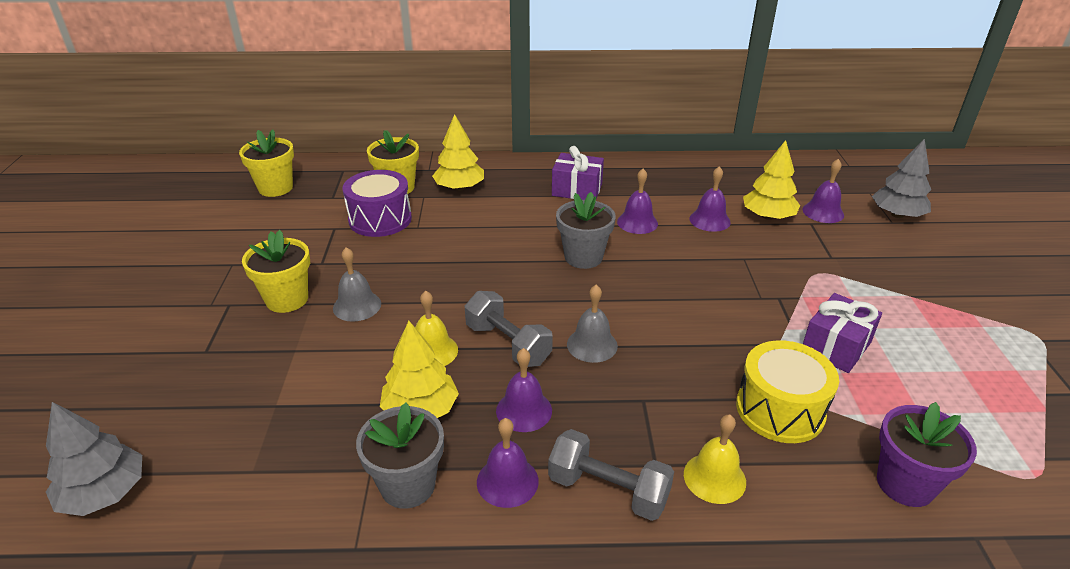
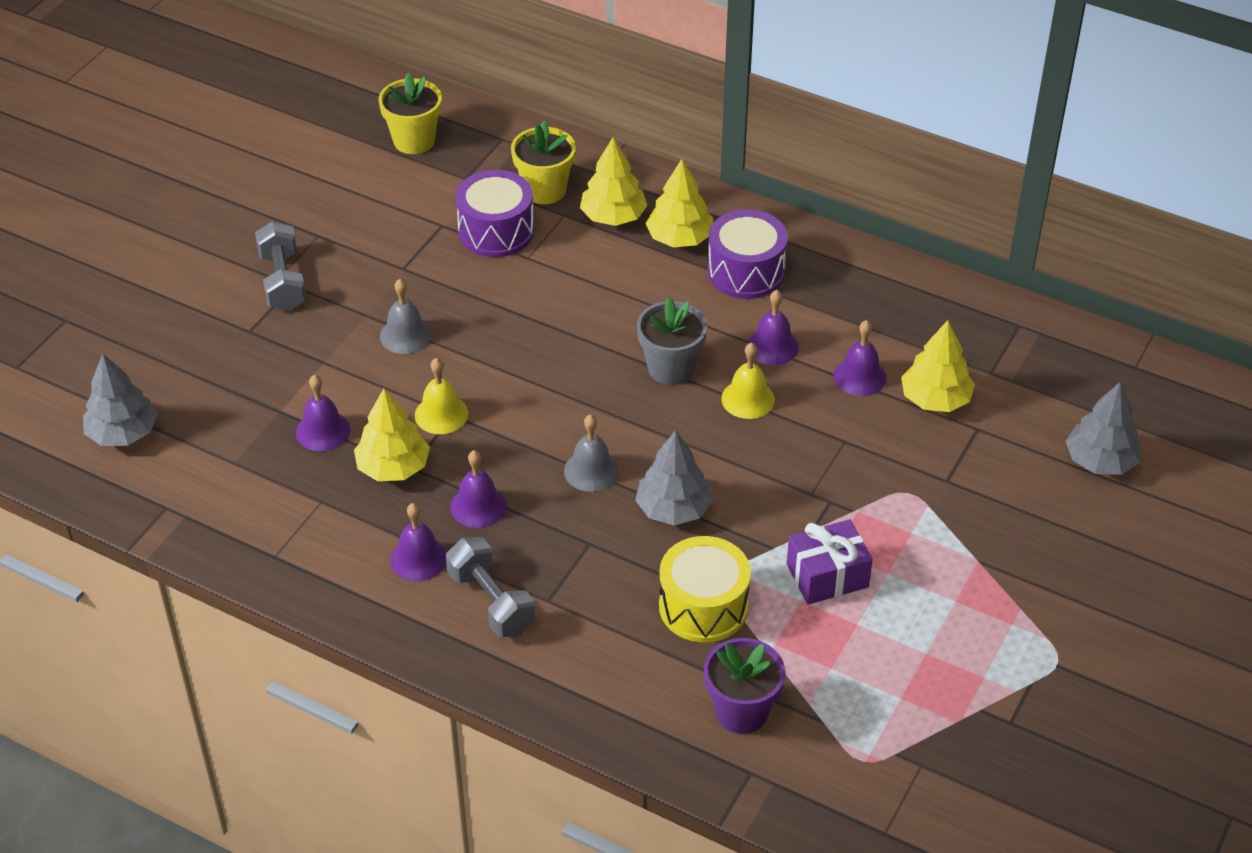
camera: 30 degrees right, 10 degrees up
(287, 299) = (346, 301): yellow flower pot -> none
(408, 485) = (341, 527): grey flower pot -> none
(508, 344) = (514, 436): grey dumbbell -> grey dumbbell (283, 281)
(516, 186) = (679, 238): none -> yellow tree
(577, 190) = (746, 271): purple gift -> purple drum
(680, 346) = (673, 509): none -> grey tree
(714, 478) = (586, 632): yellow bell -> yellow bell (748, 399)
(823, 212) = (1011, 420): purple bell -> purple bell (323, 431)

